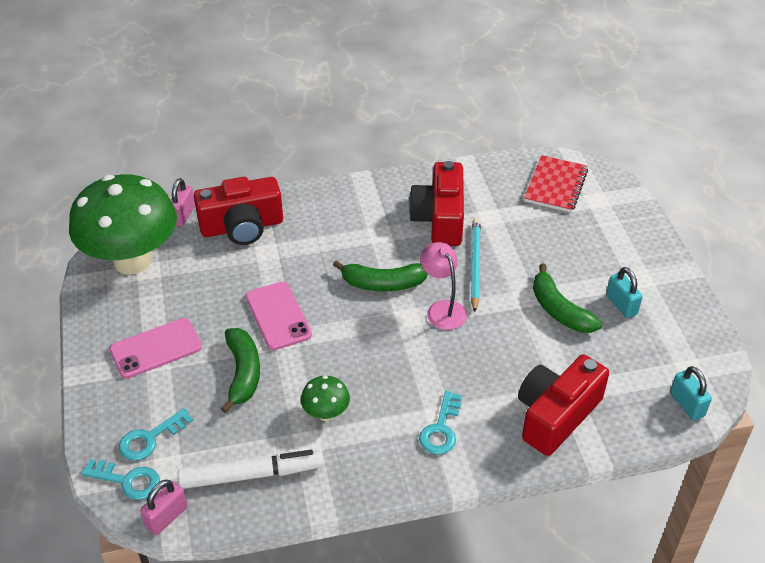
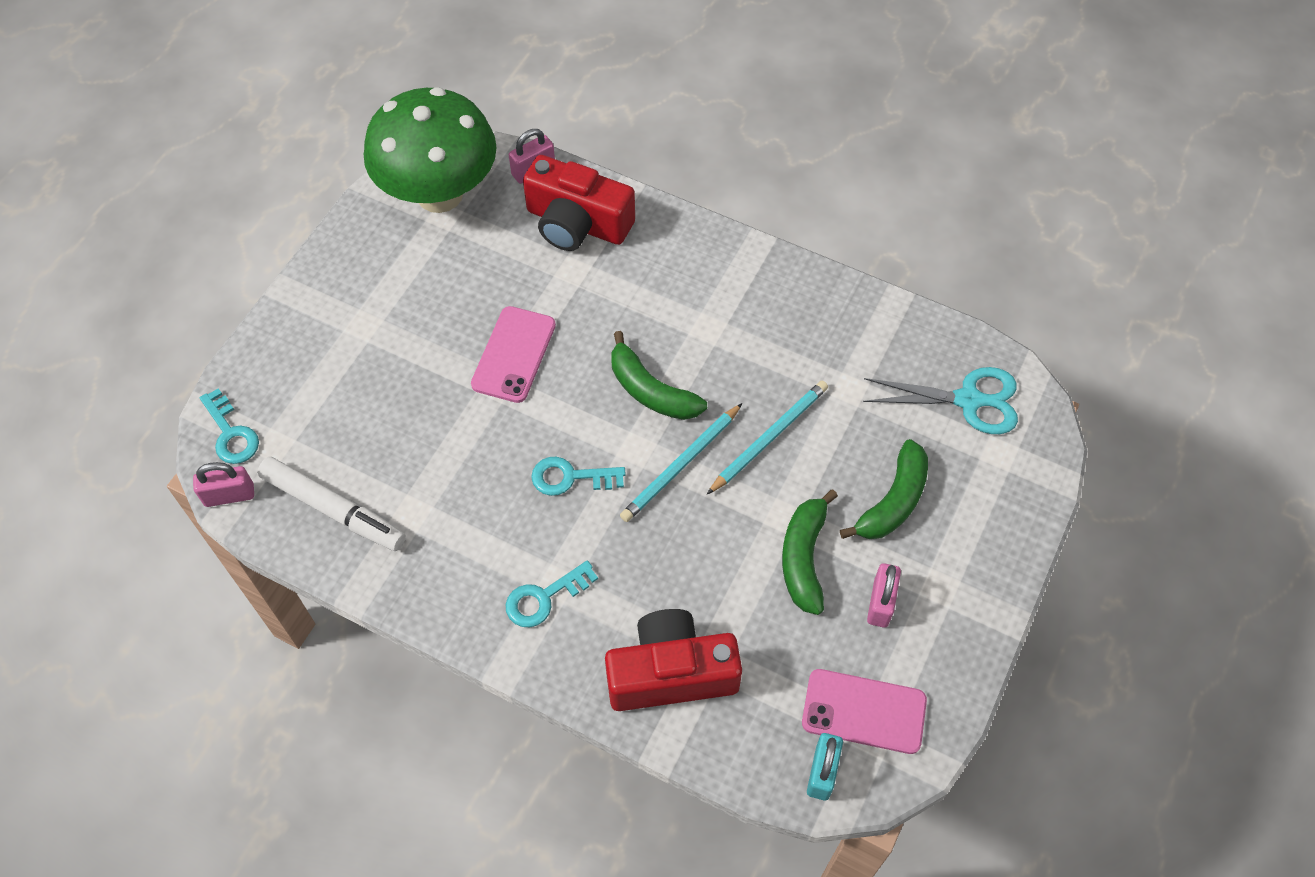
camera: 40 degrees right, 15 degrees up
(150, 438) = (286, 404): turquoise key -> turquoise key (571, 477)
(156, 348) = (373, 310): pink phone -> pink phone (864, 711)
(243, 373) = (423, 395): green banana -> green banana (893, 501)
(326, 413) = (455, 497): green mushroom -> none
(440, 218) = (790, 353): red camera -> none
(442, 309) = (681, 465): pink lamp -> turquoise pencil
(555, 186) = (969, 400): red notebook -> turquoise scissors
(621, 305) = (881, 603): turquoise padlock -> pink padlock

